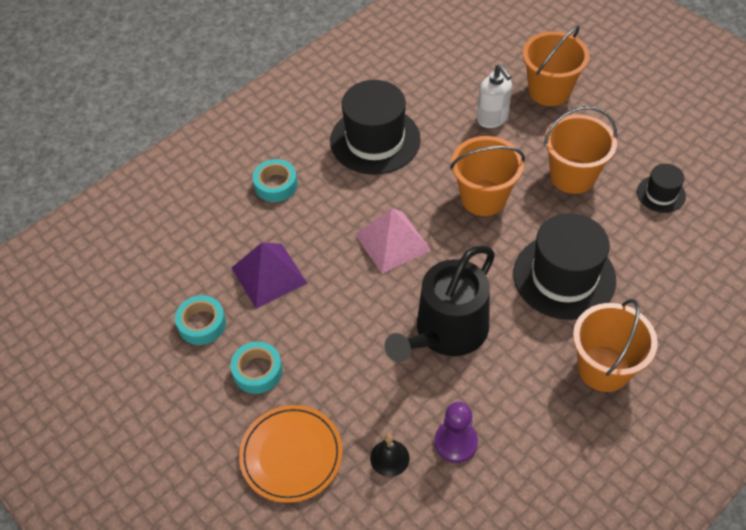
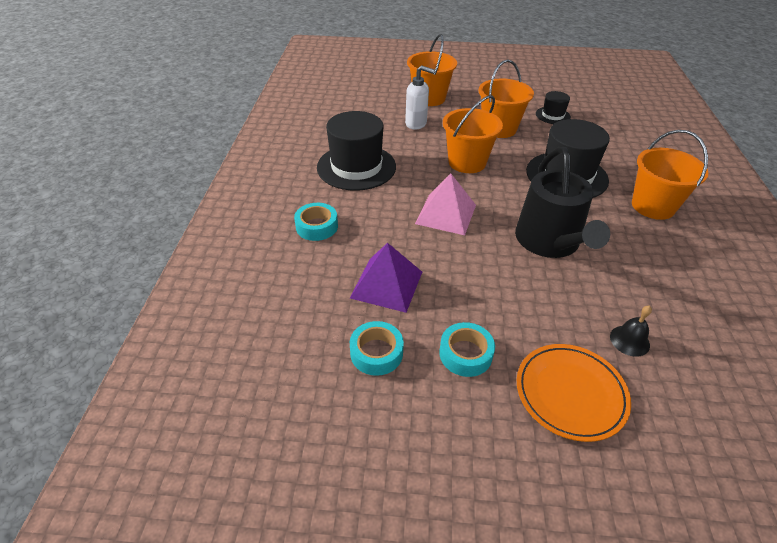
camera: 45 degrees left, 10 degrees down
(456, 442) = (648, 300): purple pawn -> none

